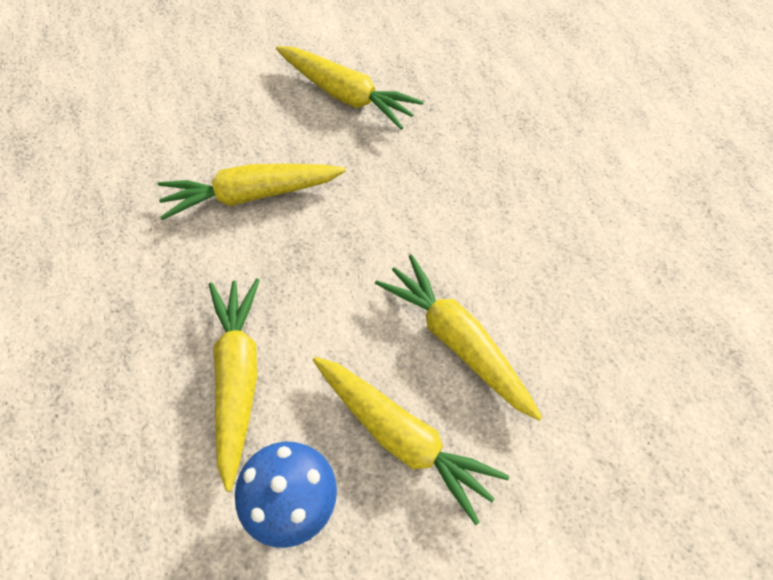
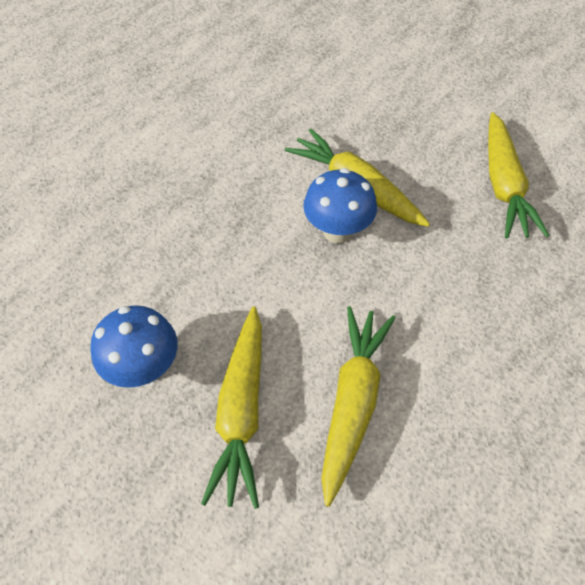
camera: 55 degrees right, 5 degrees down
(238, 378) = (209, 275): yellow carrot -> none
(285, 240) = (337, 231): none -> blue mushroom

